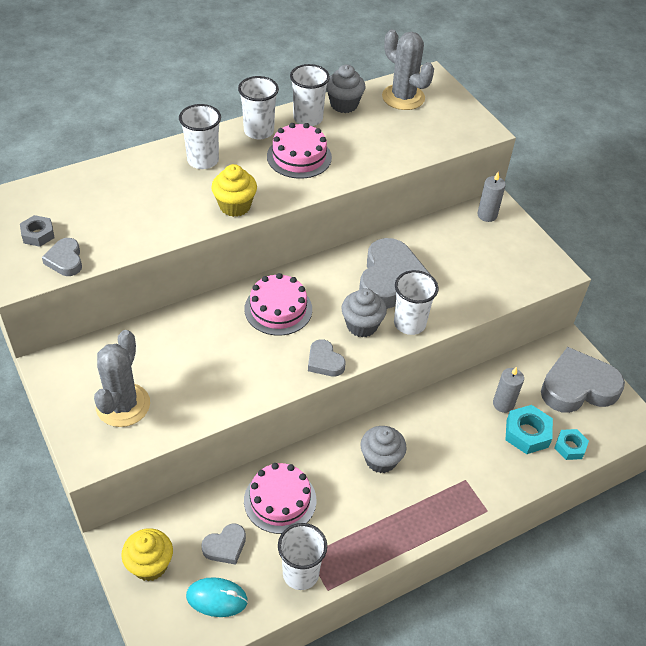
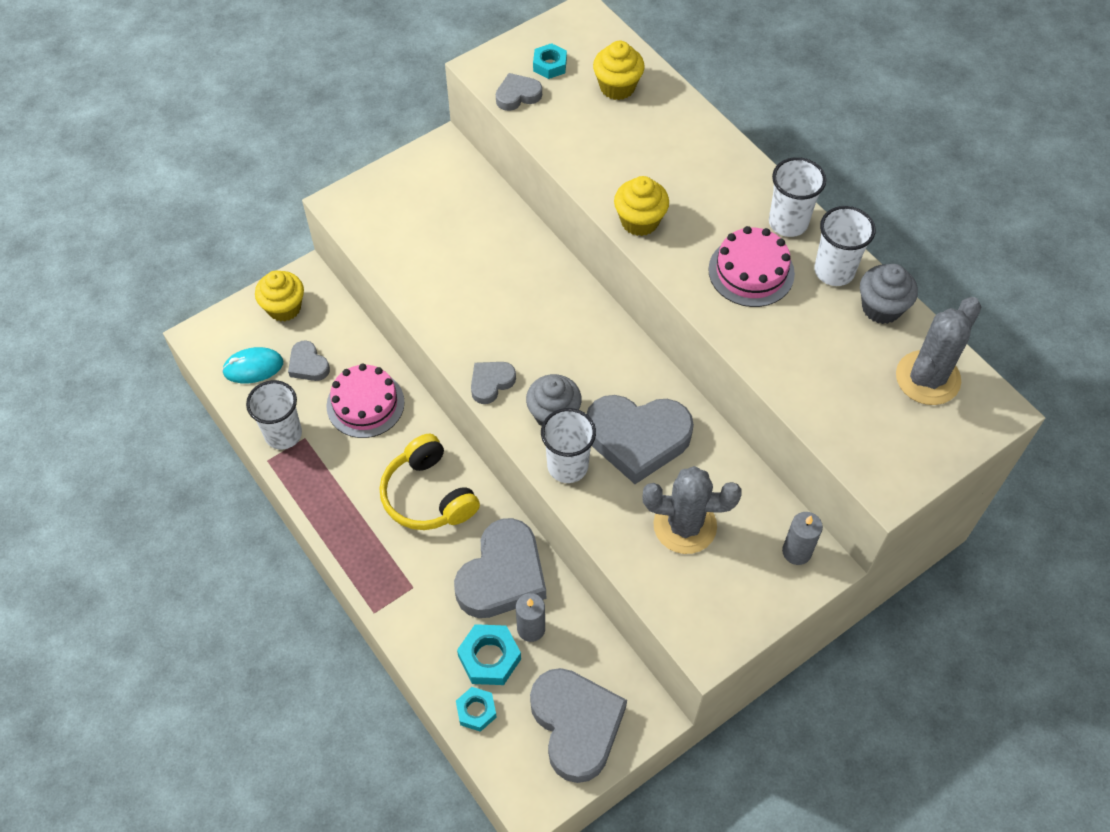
camera: 85 degrees right, 10 degrees up
(38, 234) = (550, 65): grey nut -> turquoise nut
(84, 197) = (617, 87): none -> yellow cupcake
(123, 405) = (404, 216): grey cactus -> grey cactus (685, 525)
(203, 160) = (712, 177): white cup -> none
(217, 598) = (253, 367): turquoise mouse -> turquoise mouse turned 75 degrees clockwise
(278, 309) = (561, 327): pink cake -> none
(381, 460) = (428, 495): grey cupcake -> yellow headphones
(458, 416) = (502, 575): none -> grey heart

